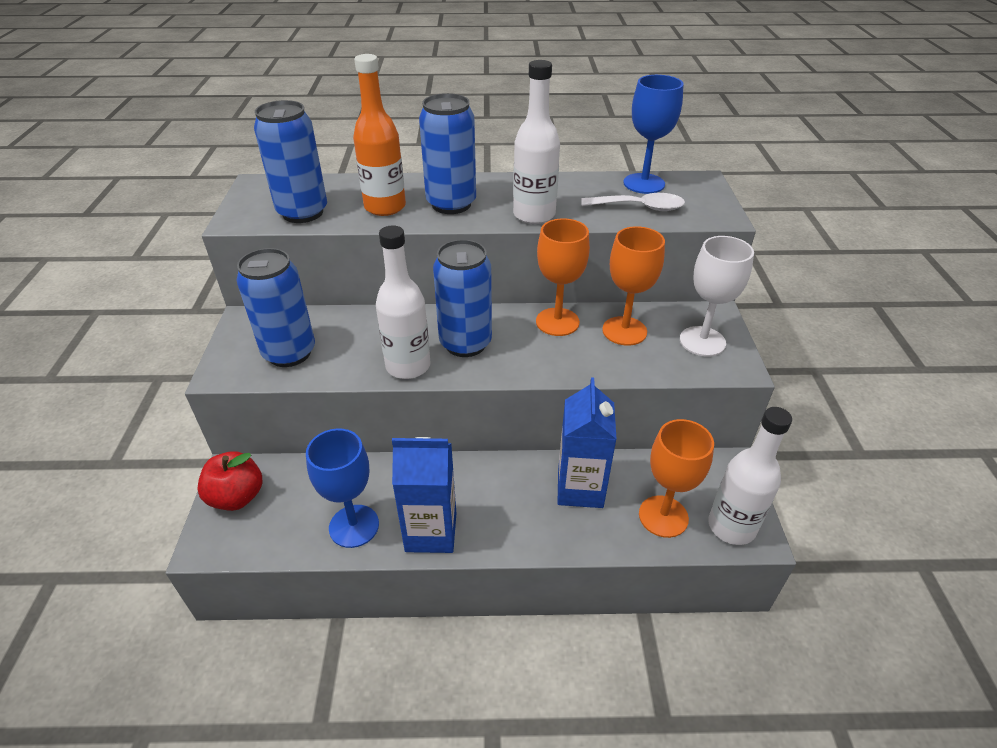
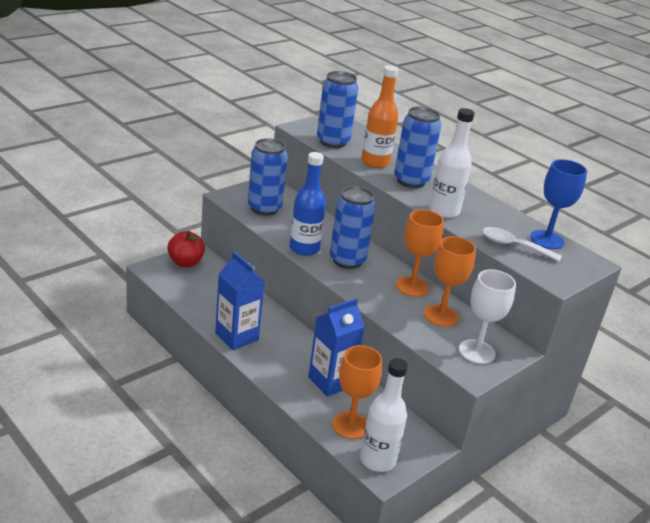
camera: 45 degrees right, 10 degrees down
(354, 526) = (211, 308): blue goblet -> none
(408, 366) = (304, 249): white bottle -> blue bottle
(639, 207) = (514, 246): white spoon -> white spoon turned 150 degrees clockwise

